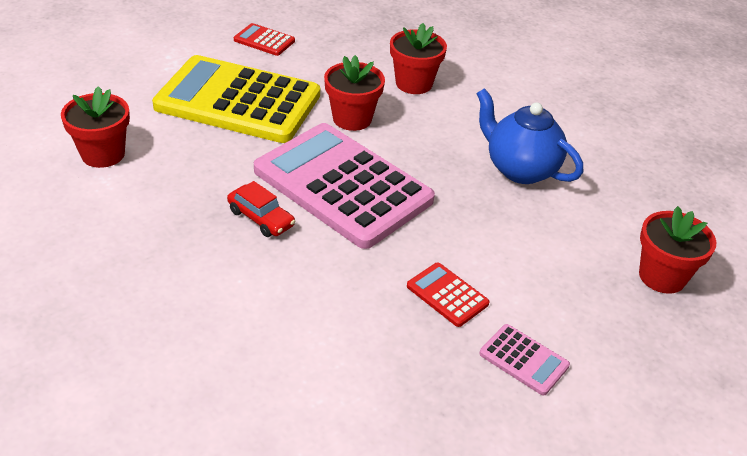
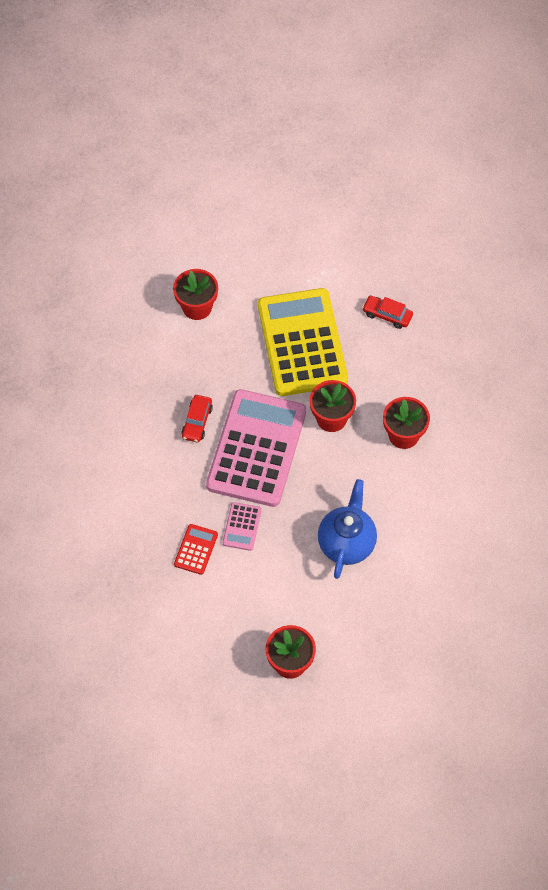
camera: 65 degrees right, 20 degrees up
(264, 40) = (387, 315): red calculator -> red car
(523, 360) = (169, 608): pink calculator -> pink calculator (242, 526)

